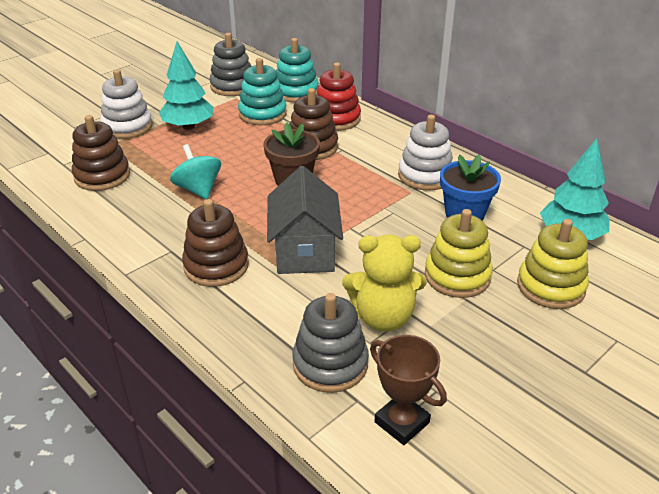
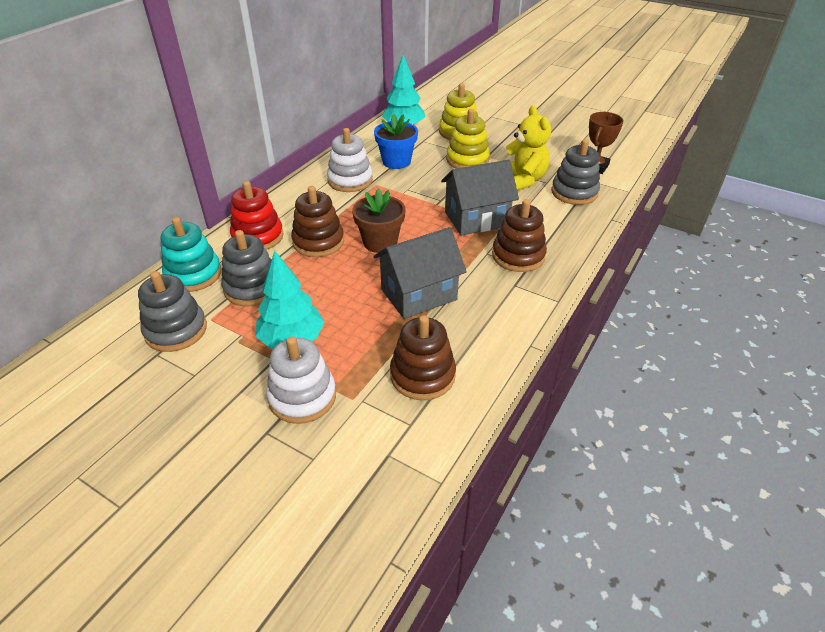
camera: 105 degrees left, 5 degrees up
(198, 189) = (418, 294): turquoise spinning top -> grey house
(262, 114) = (252, 288): turquoise stacking toy -> grey stacking toy

